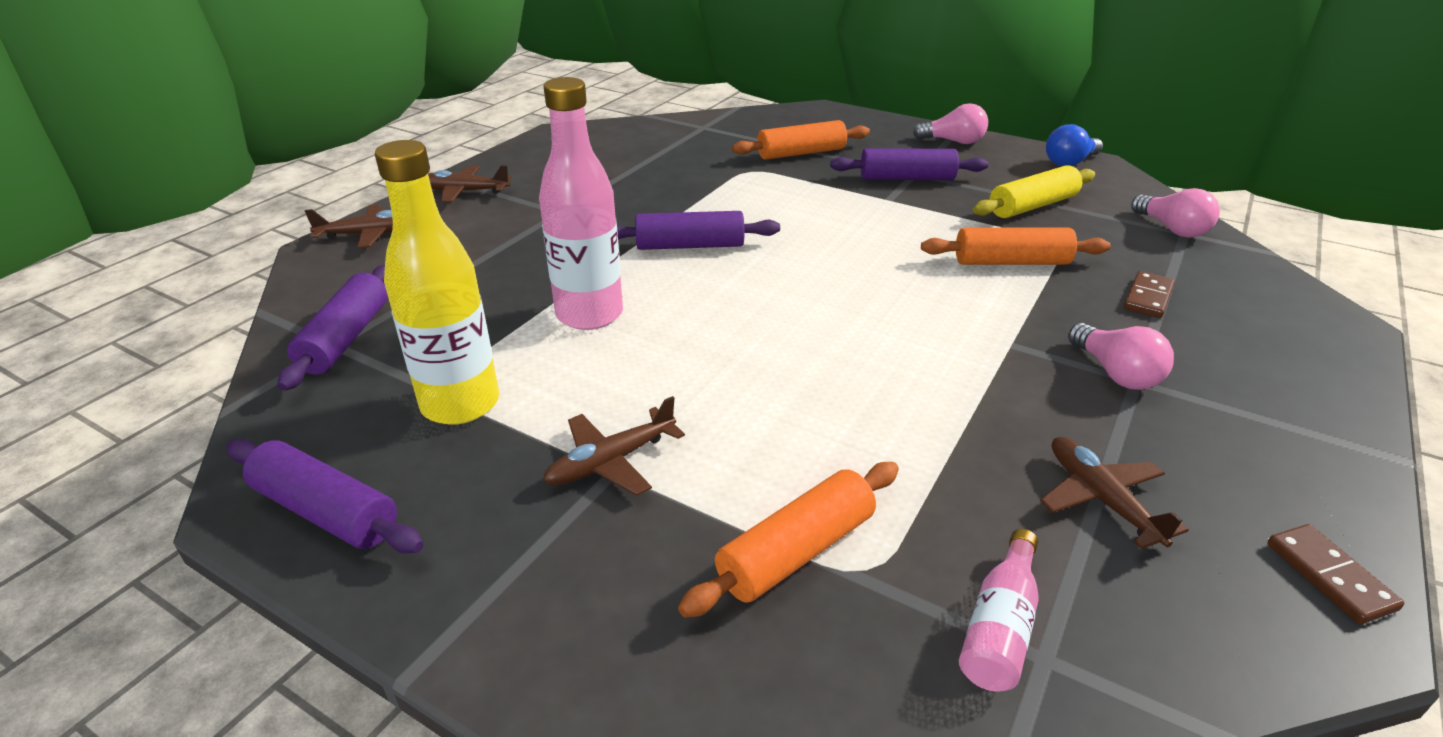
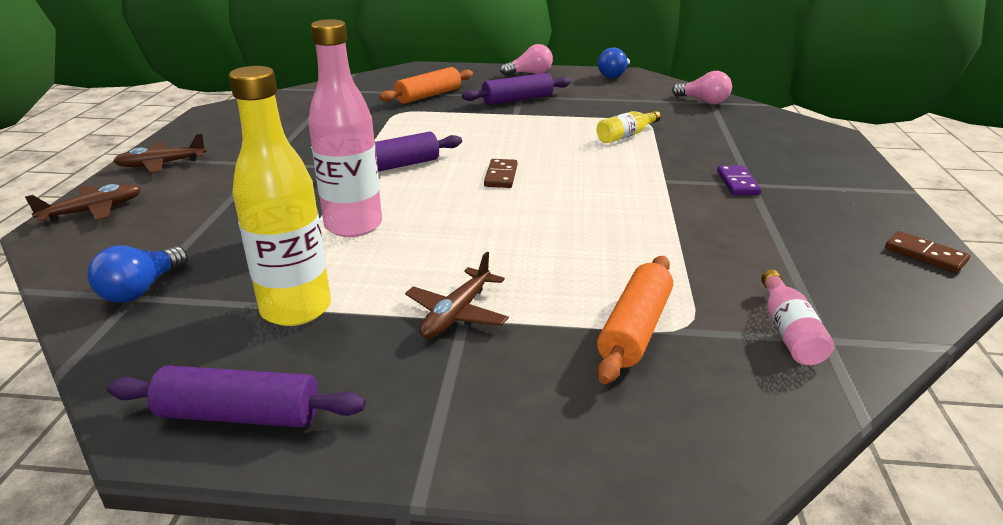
camera: 25 degrees left, 5 degrees down
(346, 338) = (141, 289): purple rolling pin -> blue light bulb
(1011, 262) = (626, 135): orange rolling pin -> yellow bottle
(1032, 206) = (612, 102): yellow rolling pin -> none
(1101, 499) = (786, 250): brown plane -> none
(1115, 373) = (737, 183): pink light bulb -> purple domino
(1148, 297) = (721, 140): brown domino -> brown domino (501, 176)

